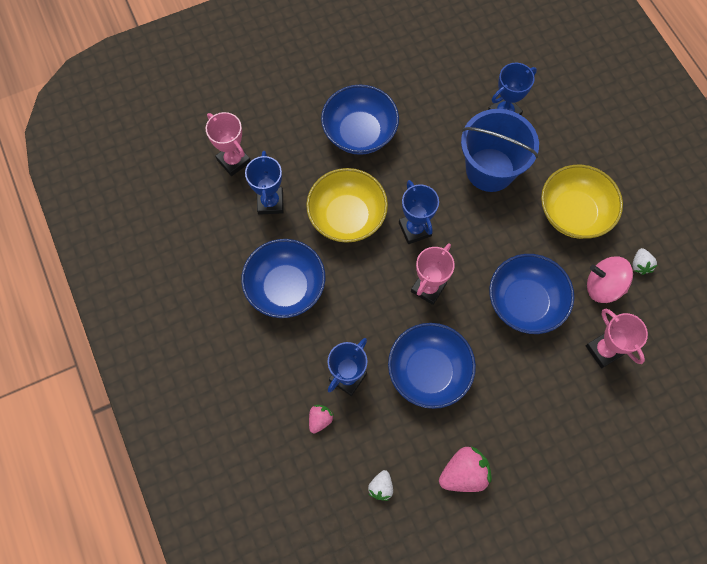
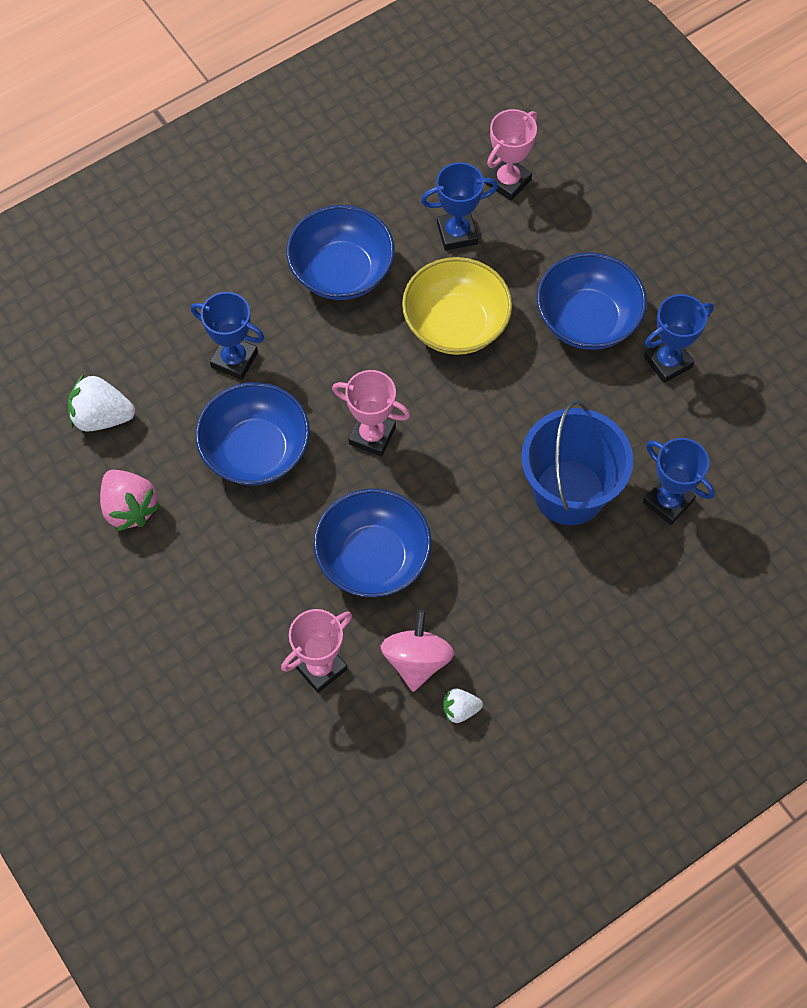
camera: 80 degrees right, 5 degrees down
(320, 419) = (176, 338): pink strawberry -> none
(381, 487) = (102, 417): white strawberry -> white strawberry, size x1.77
(415, 229) = (455, 408): blue trophy -> blue trophy (668, 362)
(573, 213) = (524, 611): yellow bowl -> none

